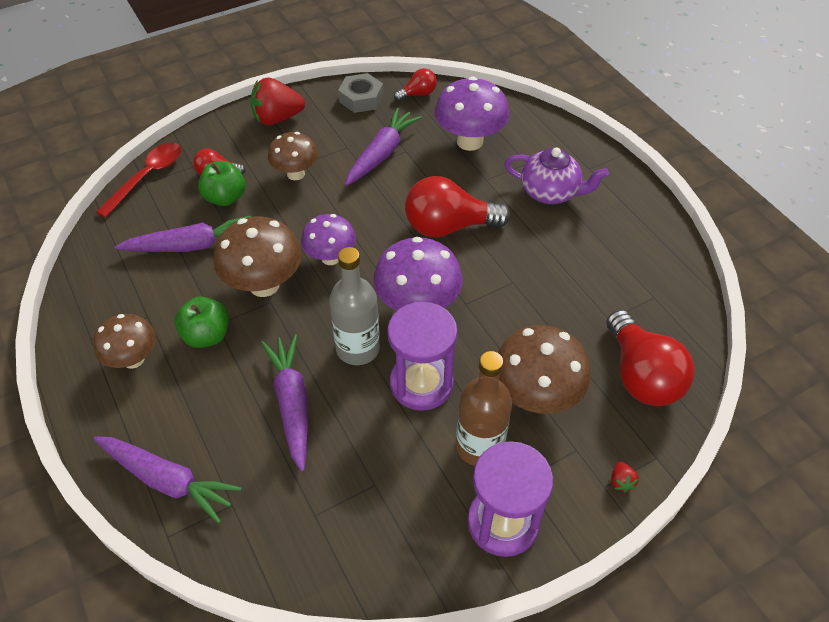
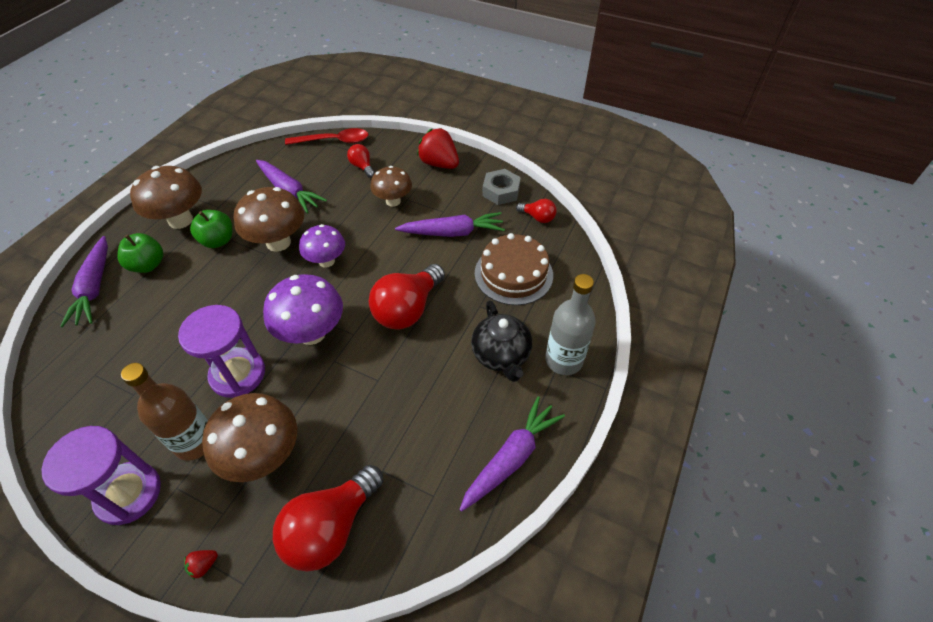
camera: 55 degrees right, 0 degrees up
(133, 359) = (180, 220): brown mushroom -> brown mushroom, size x1.52
(225, 198) = (343, 182): green apple -> green apple (148, 265)
(292, 404) = (182, 312): purple carrot -> purple carrot (511, 458)
(358, 348) = (250, 321): grey bottle -> grey bottle (564, 360)
(448, 226) = (407, 309): red light bulb -> red light bulb turned 105 degrees counterclockwise
(469, 141) = (513, 274): purple mushroom -> brown cake
(550, 192) = (501, 355): purple teapot -> black teapot

